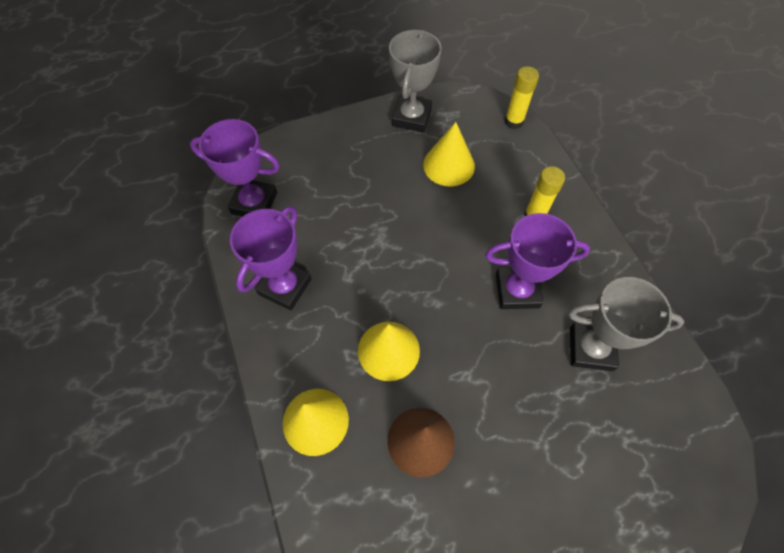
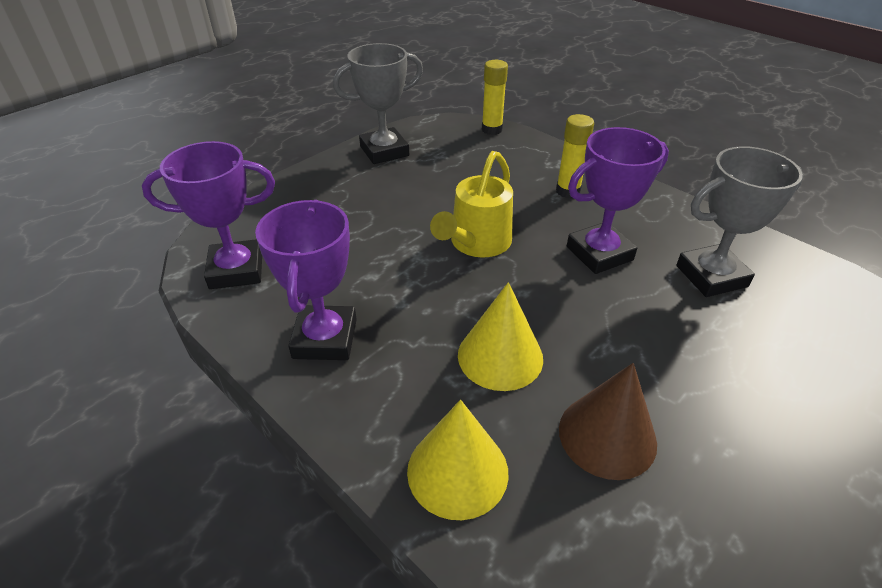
camera: 25 degrees left, 20 degrees down
(411, 117) = (384, 151): grey trophy -> grey trophy turned 75 degrees clockwise
(429, 244) = (476, 244): none -> yellow watering can
(449, 165) = (450, 176): yellow cone -> none

